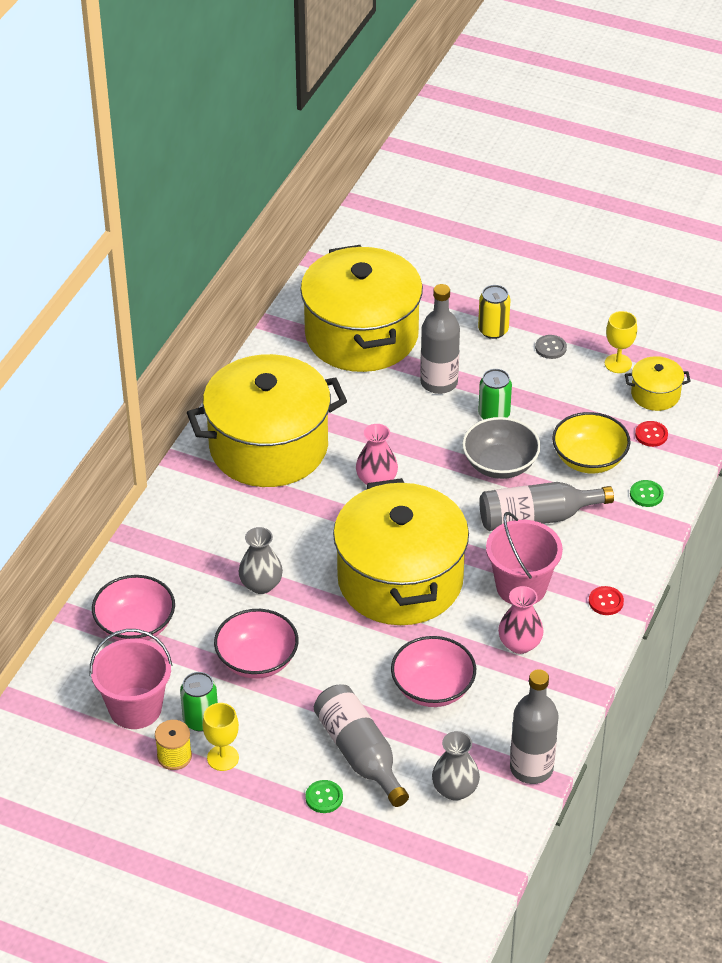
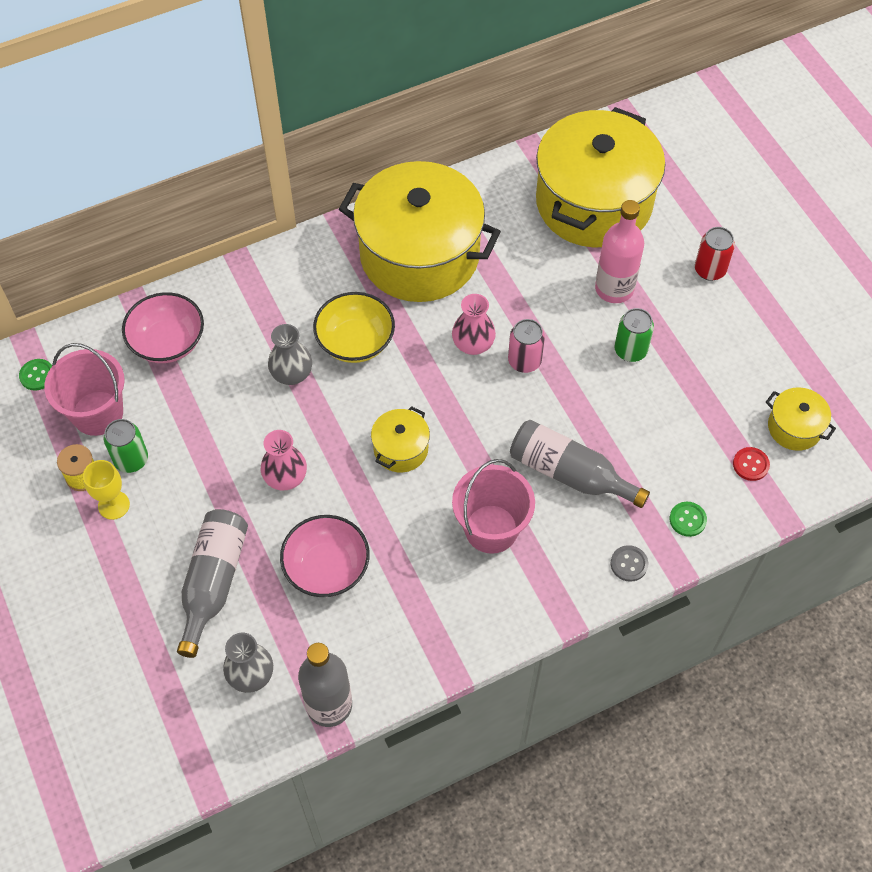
camera: 40 degrees right, 15 degrees up
(257, 660) = (222, 439): pink bowl -> none
(324, 797) = (149, 600): green button -> green button (37, 375)
(400, 580) = (401, 449): yellow pot -> yellow pot, size x0.42
(426, 468) = (524, 361): none -> pink can
(439, 382) = (614, 289): grey bottle -> pink bottle
(493, 330) = (710, 270): yellow can -> red can
(500, 464) = (589, 400): grey bowl -> none
(519, 644) = (436, 581): pink vase -> pink vase (285, 477)
(550, 348) = (744, 319): grey button -> grey button (629, 564)
(589, 459) = (671, 449): yellow bowl -> yellow bowl (355, 341)
(606, 602) = (548, 597): red button -> none
(618, 363) = (790, 374): yellow goblet -> none

